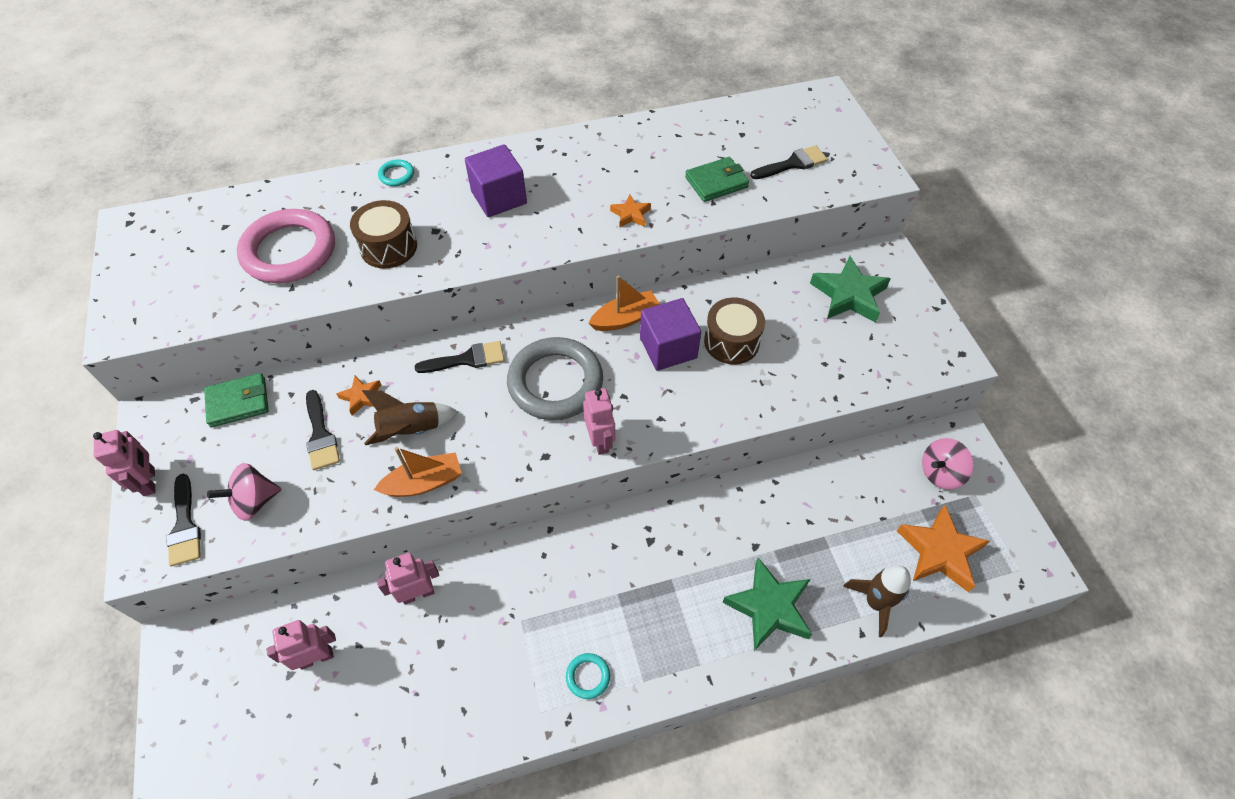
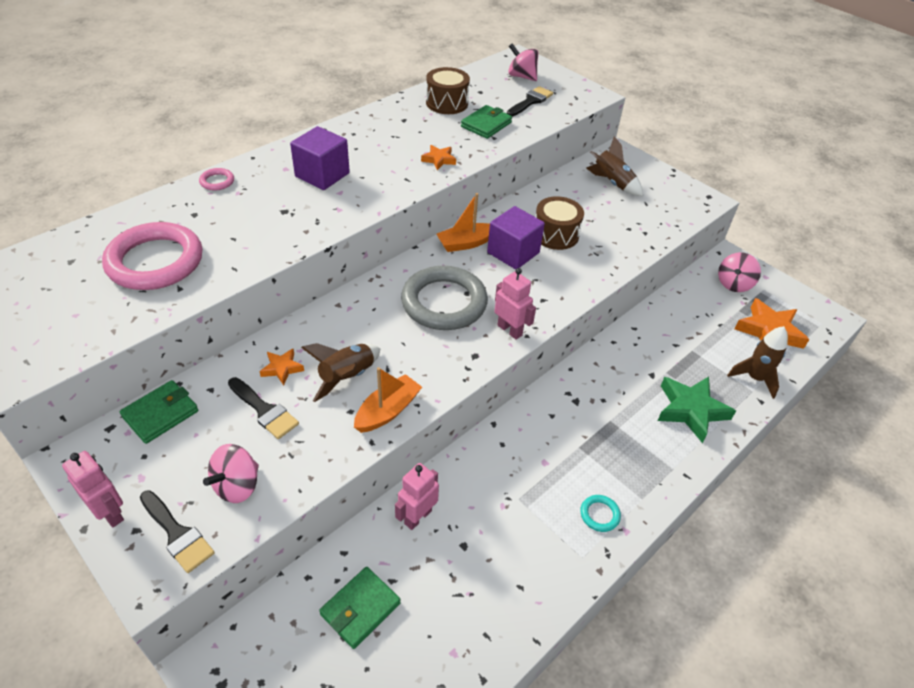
camera: 30 degrees left, 10 degrees down
(316, 657) = (360, 608): pink robot -> green wallet
(388, 247) = (250, 233): brown drum -> brown drum (447, 103)
(396, 175) = (217, 181): turquoise ring -> pink ring
(467, 359) = (358, 310): black brush -> none
(625, 318) = (466, 243): orange boat -> orange boat turned 150 degrees counterclockwise
(807, 125) = (521, 76): none -> pink spinning top
(849, 295) = (612, 183): green star -> brown rocket

